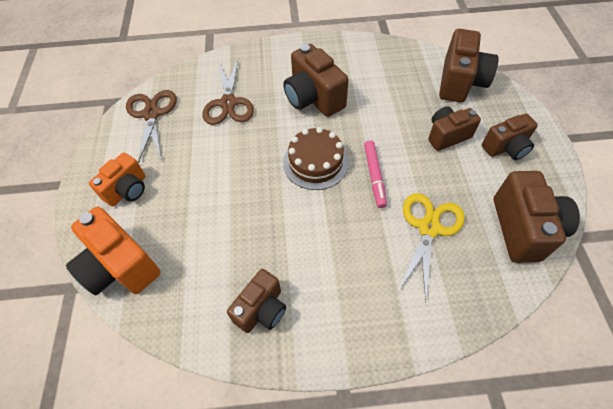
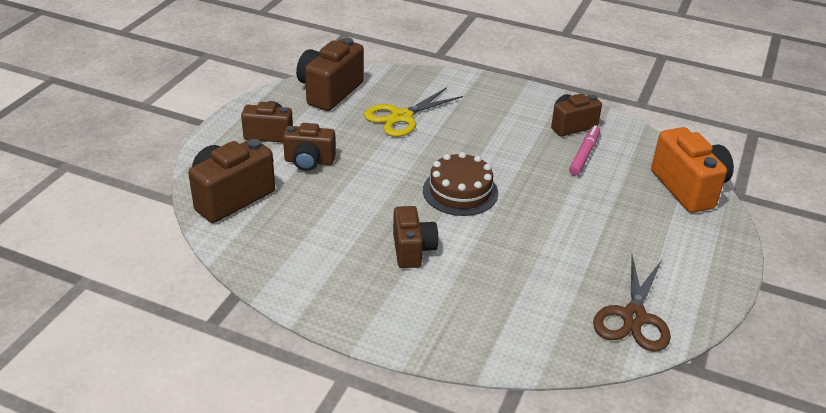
camera: 155 degrees left, 20 degrees down
(127, 190) = (676, 244): orange camera -> none
(228, 103) = (523, 289): brown scissors -> none
(313, 98) = (412, 250): brown camera -> brown camera, size x0.65
(374, 176) = (412, 161): pink marker -> pink marker (584, 155)

